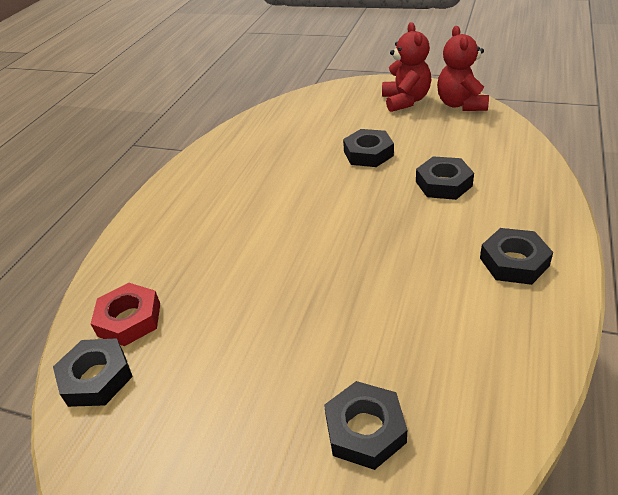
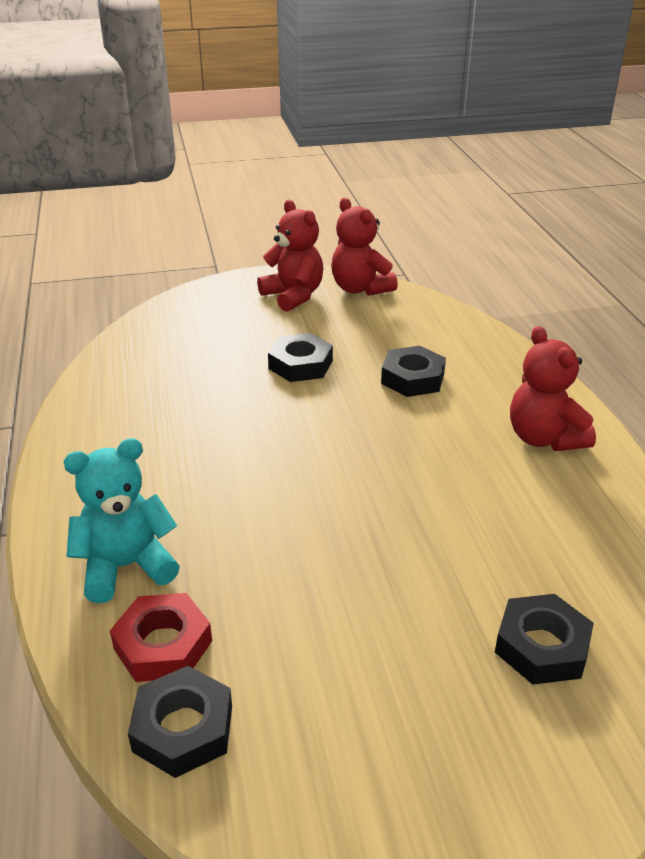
camera: 35 degrees left, 5 degrees down
(151, 261) = (126, 566): none -> turquoise teddy bear
(514, 262) = (544, 438): black nut -> red teddy bear

